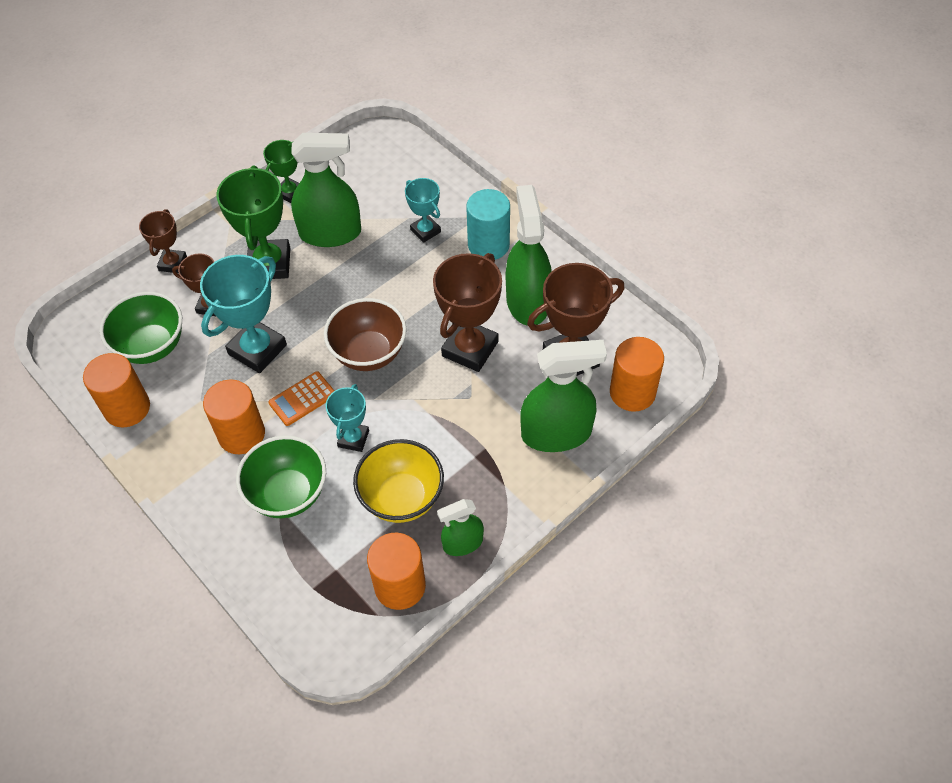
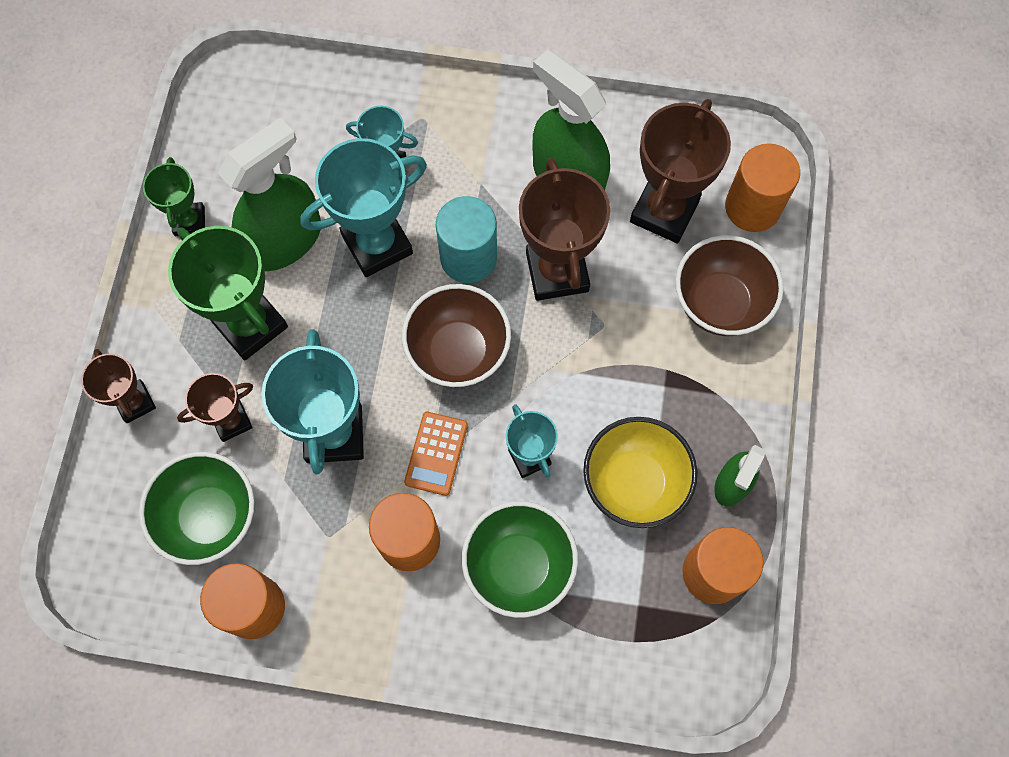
camera: 40 degrees left, 15 degrees up
(379, 267) = (377, 244): none -> turquoise trophy
(488, 245) = (470, 138): turquoise cylinder -> turquoise cylinder (468, 257)
(556, 433) = (720, 303): green spray bottle -> brown bowl

